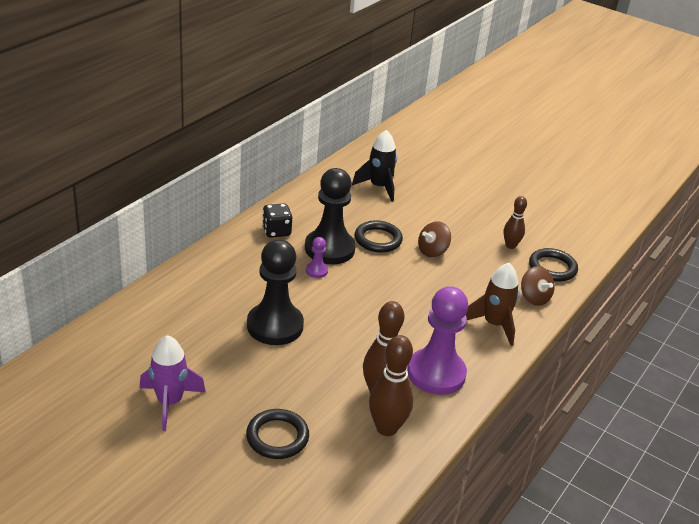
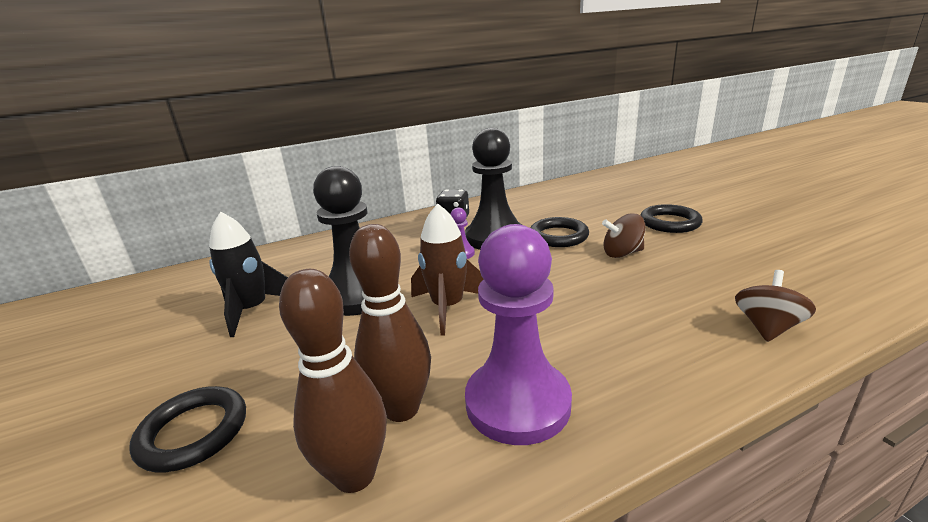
camera: 35 degrees right, 10 degrees down
(170, 402) = (153, 349): purple rocket -> none
(379, 187) = (595, 198): black rocket -> black rocket (252, 310)
(494, 324) = (671, 351): brown rocket -> brown rocket (448, 307)
(510, 245) = (747, 261): brown bowling pin -> none
(534, 298) = (767, 327): brown spinning top -> brown spinning top turned 150 degrees counterclockwise
(552, 268) = (816, 294): black ring -> black ring (669, 223)

